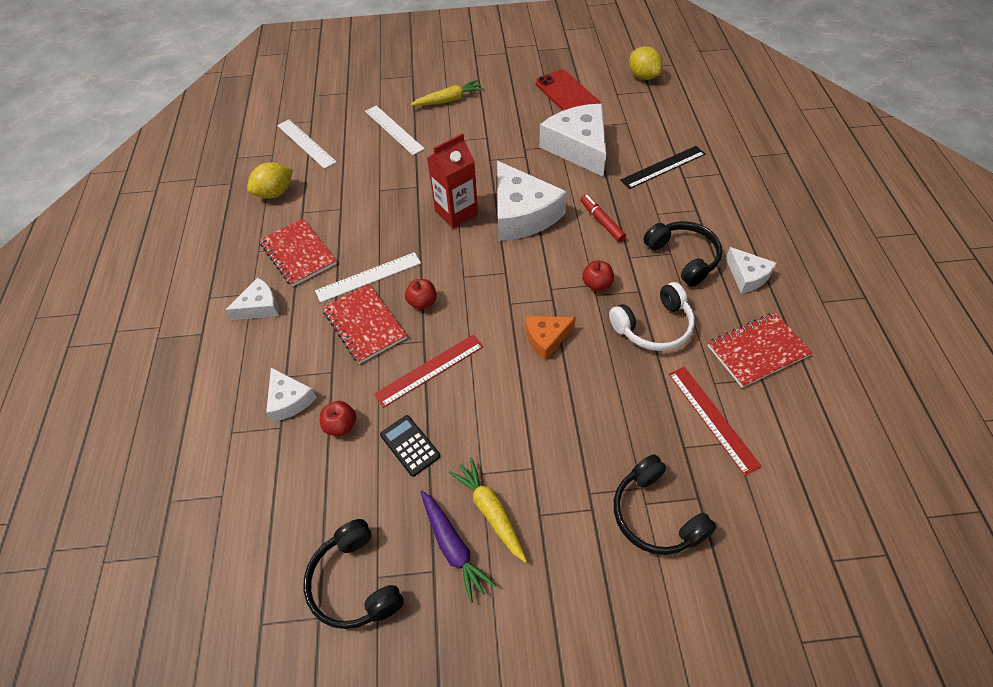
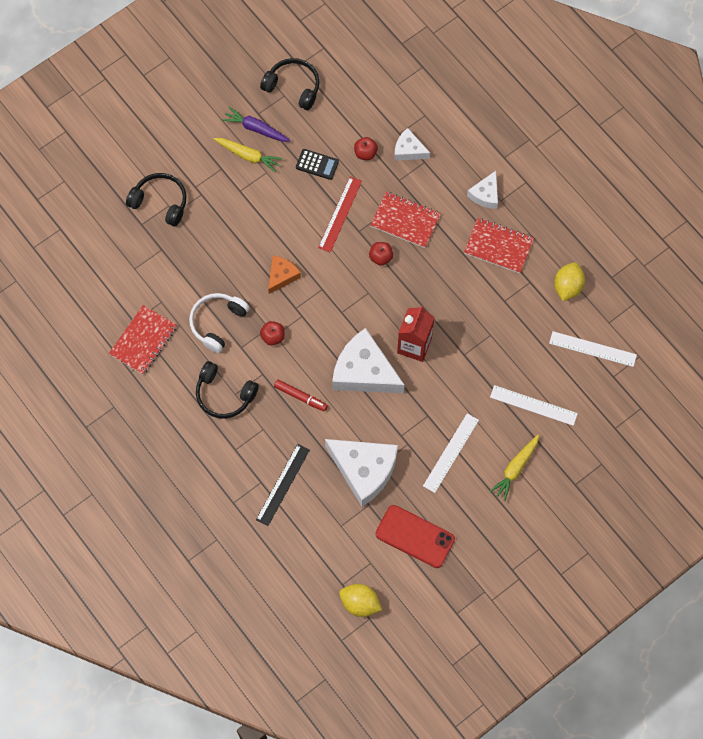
camera: 145 degrees right, 15 degrees up
(368, 277) = (433, 256): white ruler -> white ruler (451, 453)
(712, 418) = (153, 276): red ruler -> none
(747, 276) = (172, 402): white cheese -> none

